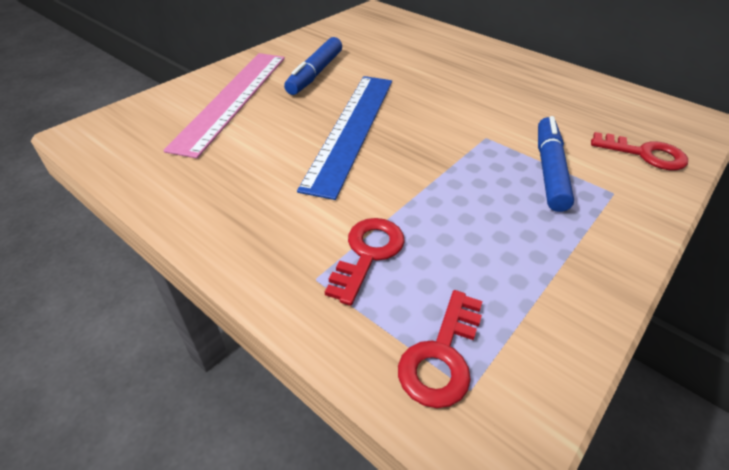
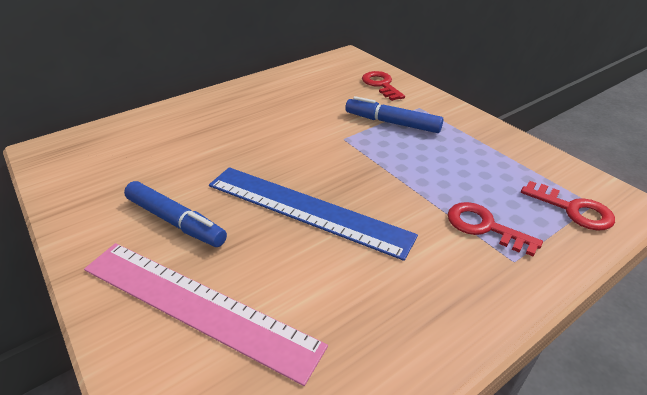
camera: 75 degrees left, 5 degrees down
(644, 154) = (381, 85): red key -> red key turned 60 degrees counterclockwise

